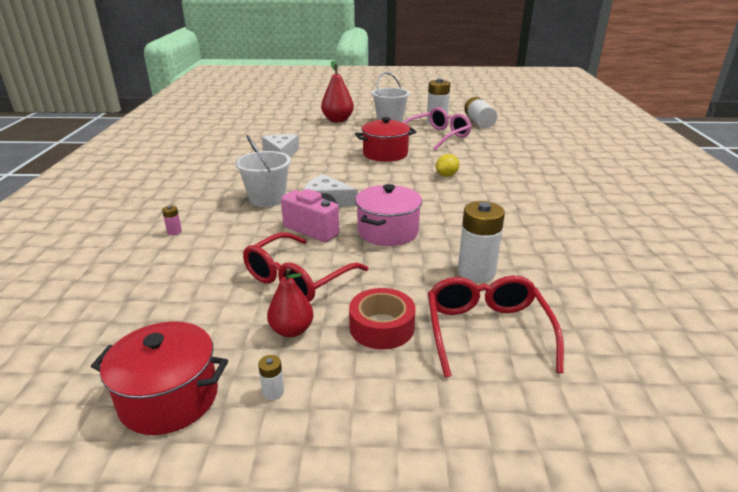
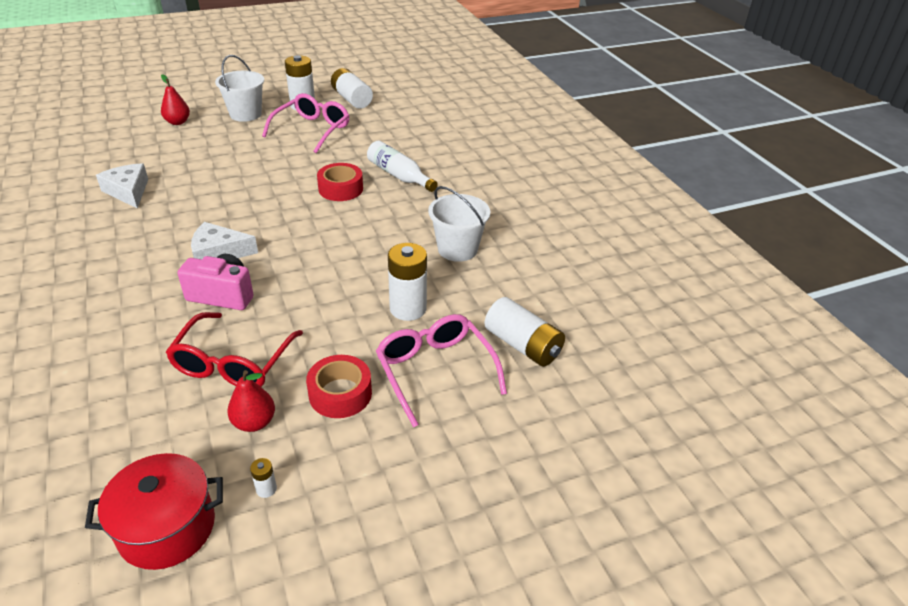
camera: 25 degrees left, 10 degrees up
(174, 232) = (53, 338): pink battery -> none
(267, 199) = (146, 266): white bucket -> white bucket (457, 249)
(338, 120) = (178, 122): red pear -> red pear, size x0.65
(385, 154) = (260, 169): red pot -> none
(388, 232) = (304, 280): pink pot -> none
(446, 175) = (340, 189): yellow lemon -> red tape
(487, 332) = (435, 372): red glasses -> pink glasses
(502, 174) = (399, 175): none -> white bottle
(594, 331) = (522, 345): none -> white battery

